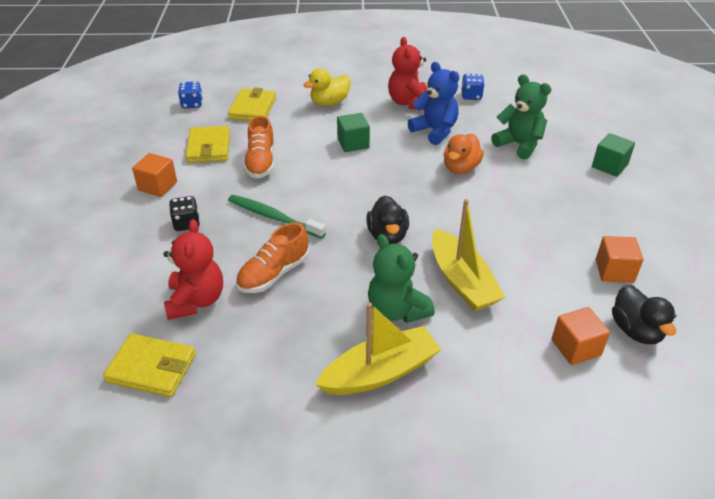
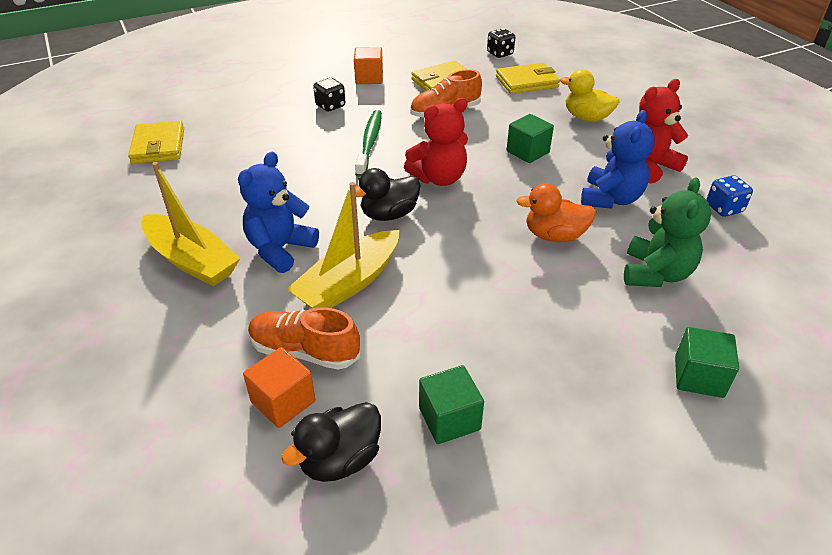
camera: 65 degrees right, 0 degrees up
(192, 104) = (500, 53): blue dice -> black dice
(196, 300) = (239, 140): red teddy bear -> red teddy bear (439, 178)
(274, 274) = (292, 166): orange shoe -> orange shoe (304, 351)
(397, 310) = (280, 249): green teddy bear -> blue teddy bear
(614, 271) = (449, 419): orange cube -> green cube

